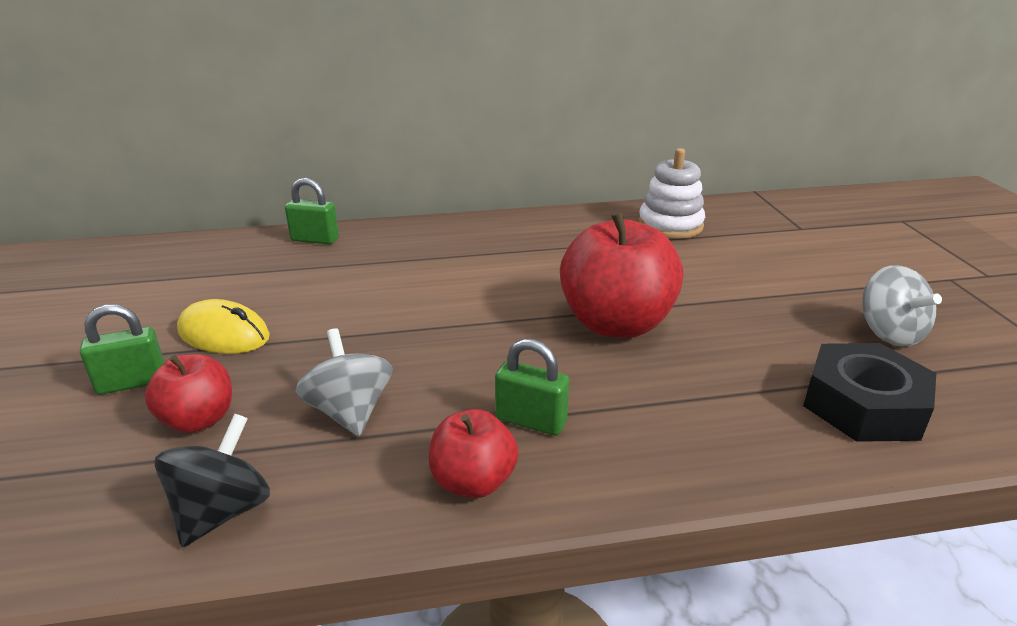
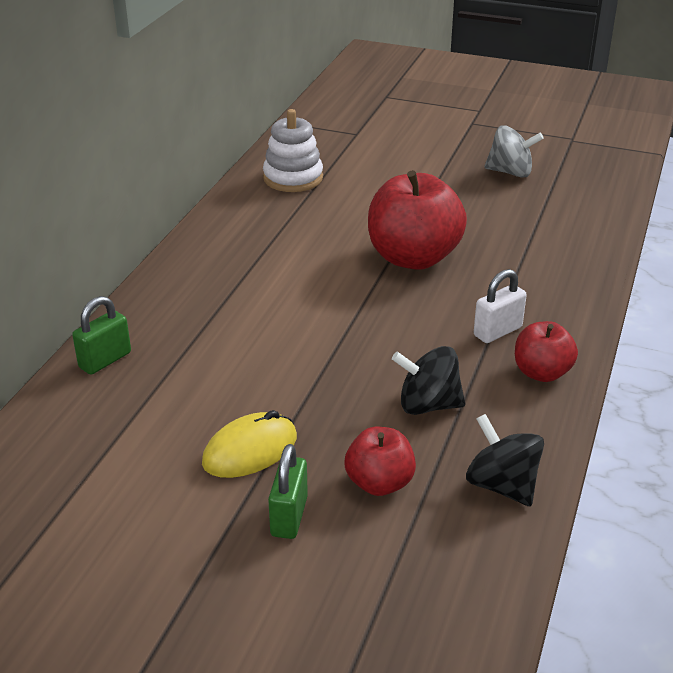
camera: 60 degrees left, 5 degrees up
(350, 412) = (428, 405): grey spinning top -> black spinning top
(531, 421) = (497, 331): green padlock -> white padlock
(863, 405) = (568, 215): black nut -> none

